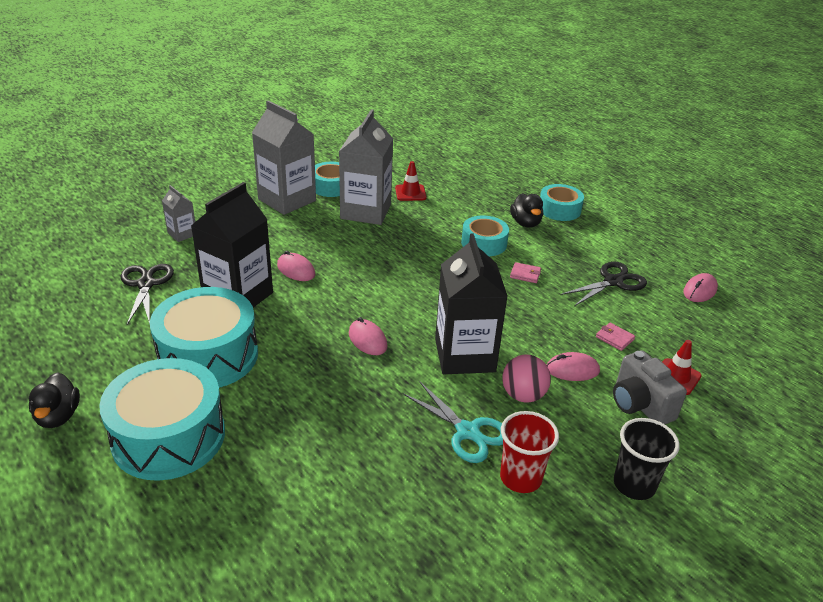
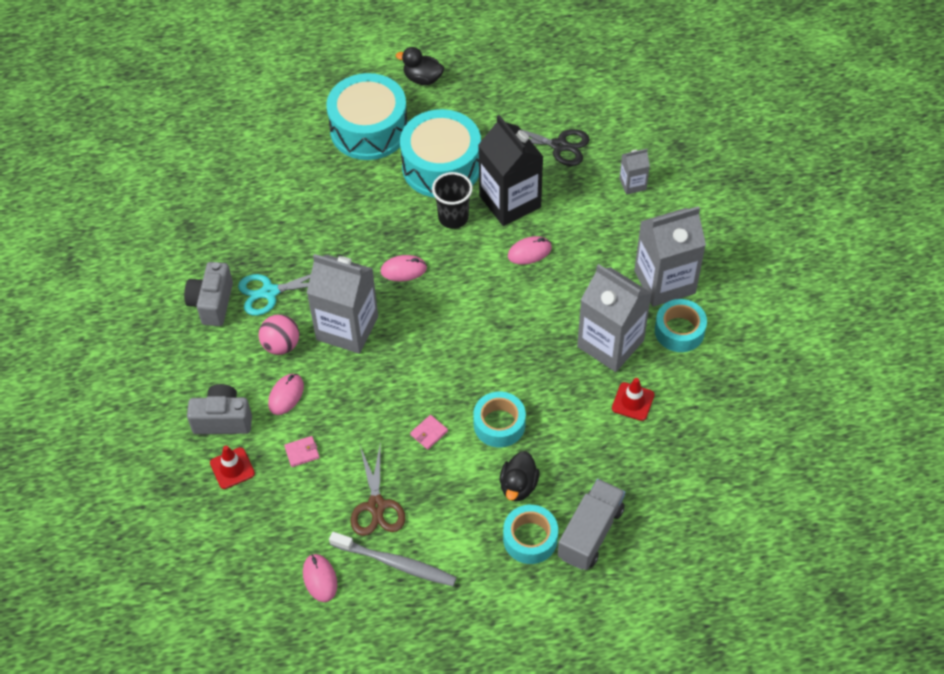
camera: 120 degrees right, 20 degrees up
(465, 355) = (347, 328): black carton -> grey carton
(520, 478) = (212, 303): red cup -> grey camera
(525, 223) = (518, 486): black duck -> black duck turned 90 degrees counterclockwise
(529, 189) = (590, 533): none -> grey truck
(613, 281) = (376, 506): black scissors -> brown scissors
(634, 485) = (163, 366): black cup -> black cup (453, 218)
(644, 259) = (396, 563): none -> grey toothbrush

